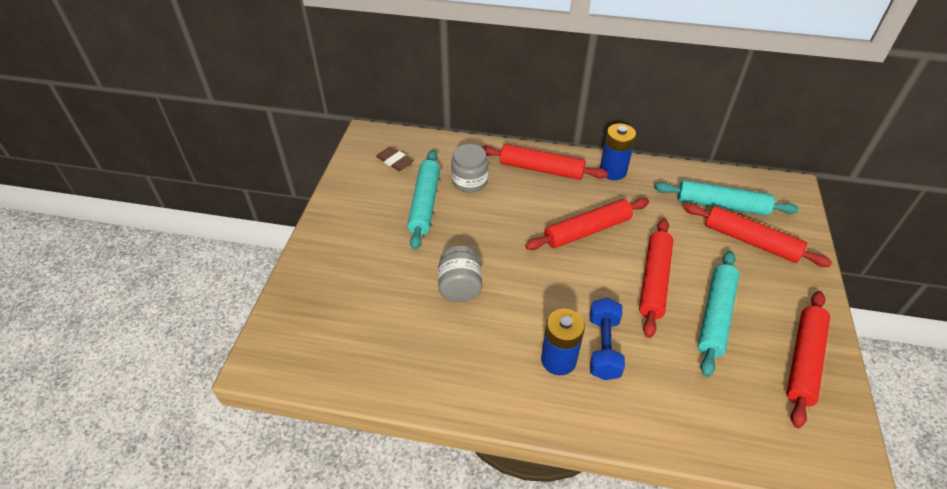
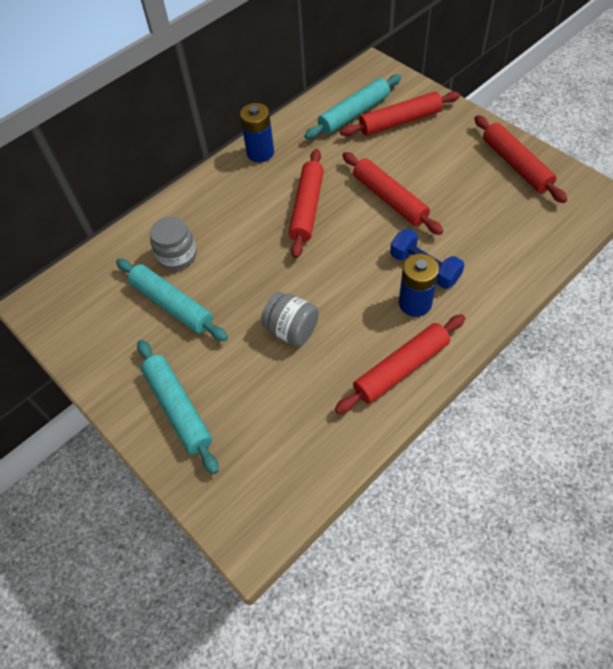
camera: 50 degrees left, 10 degrees up
(394, 161) = (93, 300): brown eraser -> none
(541, 169) = (212, 197): red rolling pin -> red rolling pin (401, 368)
(715, 316) = (447, 185): turquoise rolling pin -> turquoise rolling pin (178, 408)

